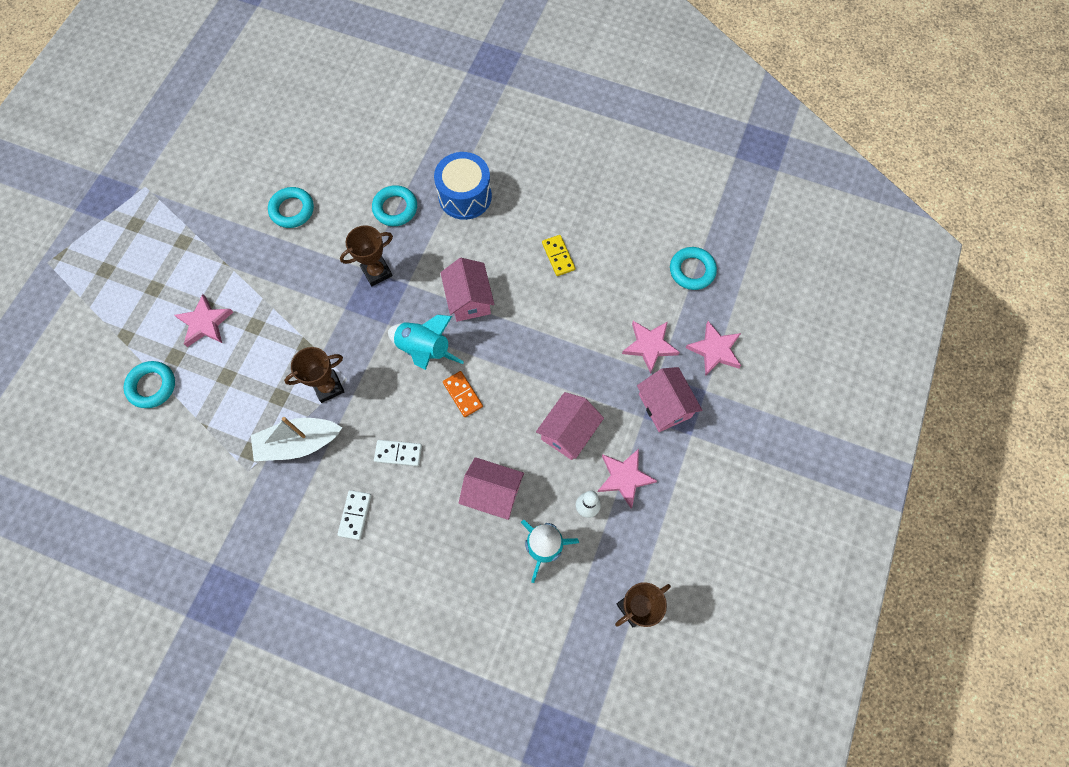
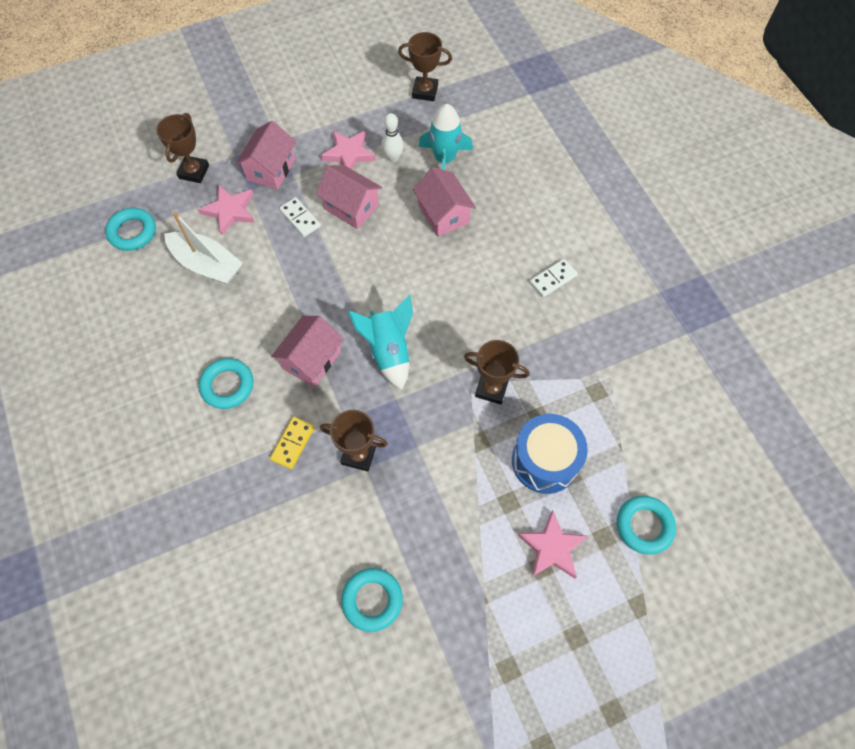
camera: 135 degrees left, 5 degrees down
(298, 443) = (552, 365): white boat -> white boat (207, 265)
(395, 208) = (280, 505): turquoise ring -> turquoise ring (227, 385)
(398, 453) = (483, 293): white domino -> white domino (300, 218)
(463, 394) = (395, 293): orange domino -> none
(465, 196) = (210, 457): blue drum -> blue drum (545, 461)
(558, 256) = (206, 330): yellow domino -> yellow domino (292, 443)
(568, 432) = (351, 207): pink house -> pink house turned 45 degrees clockwise
(715, 350) = (194, 172): pink star -> brown trophy

